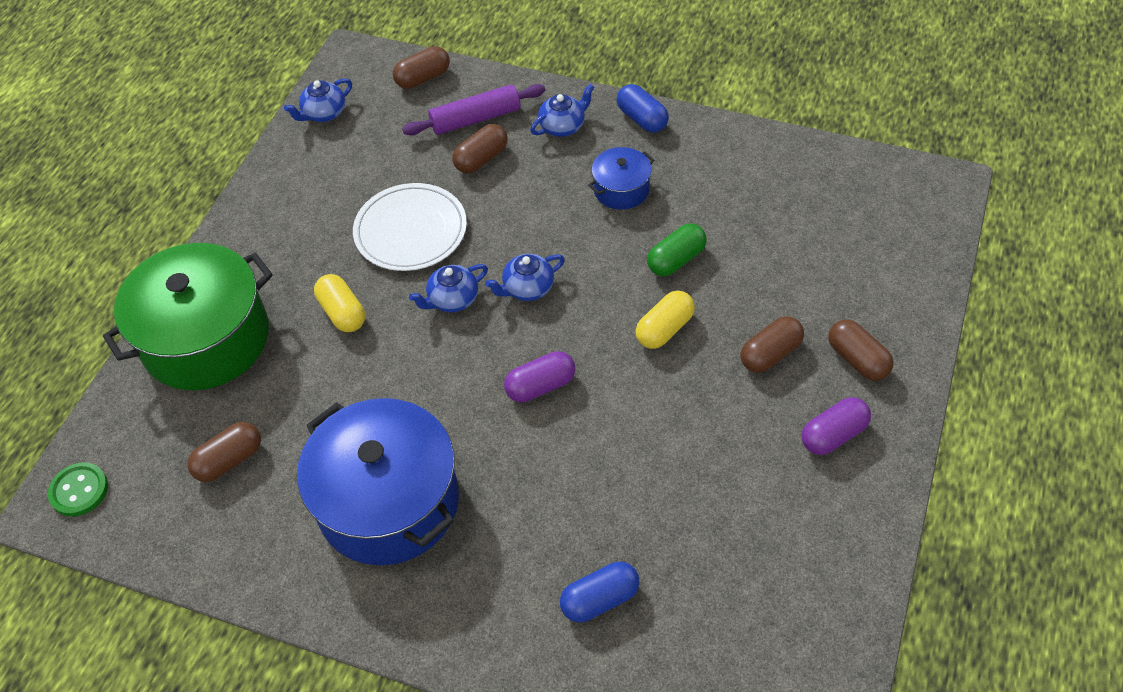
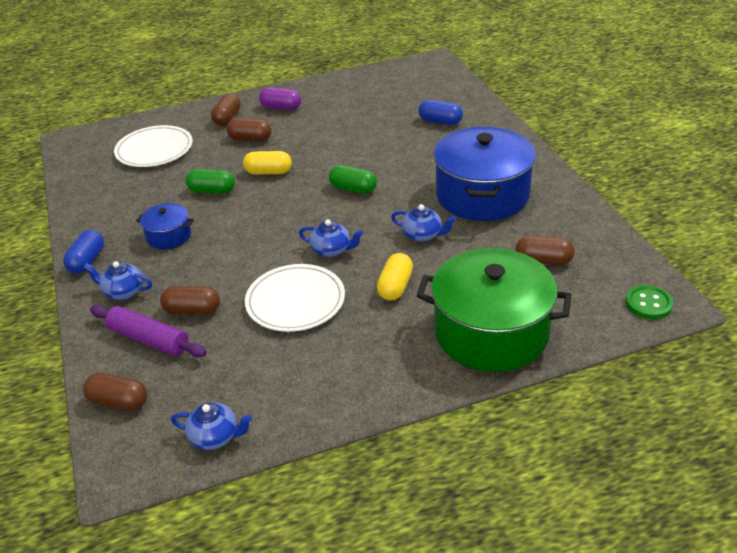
camera: 130 degrees left, 15 degrees down
(527, 288) = (291, 228): blue teapot -> blue teapot (423, 235)
(540, 386) = (353, 189): purple capsule -> green capsule
(834, 250) = (154, 150): none -> white plate

